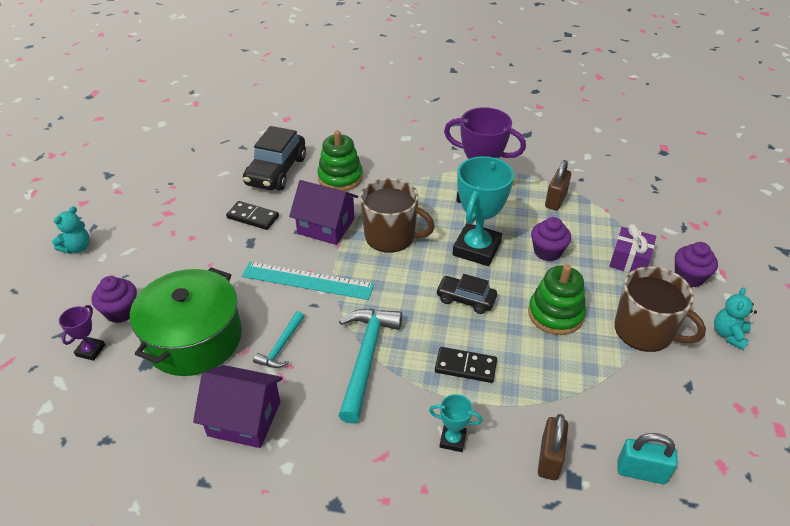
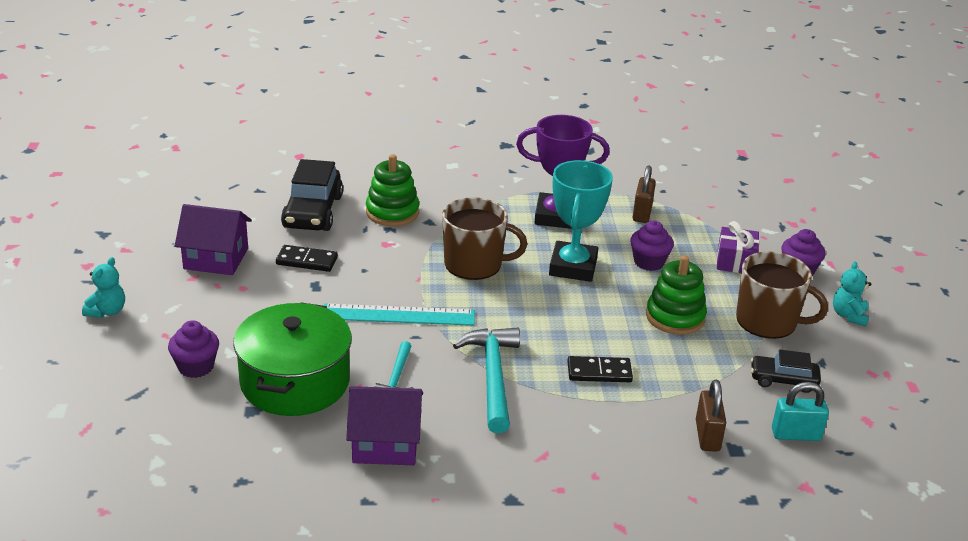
camera: 15 degrees left, 10 degrees down
(90, 350) = (180, 406): purple trophy -> none
(326, 226) = (396, 261): purple house -> purple house (216, 258)
(452, 440) = (608, 433): turquoise trophy -> none
(465, 299) = (578, 314): black car -> black car (783, 380)

